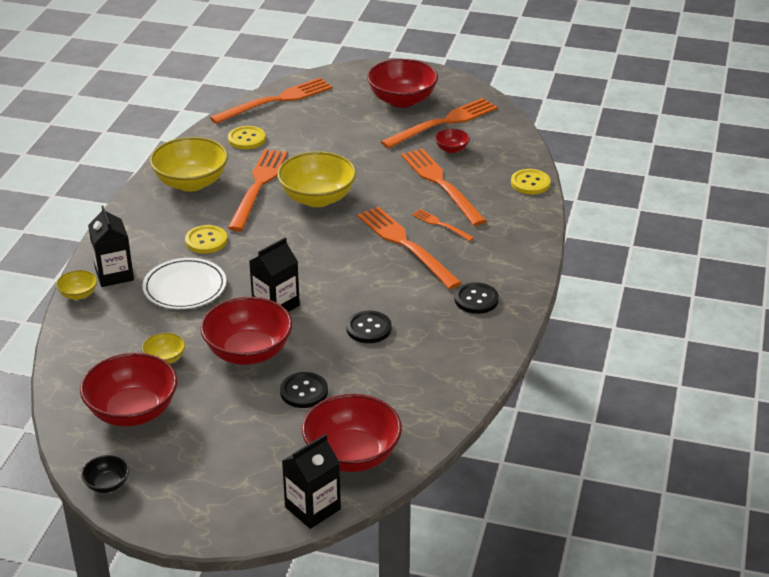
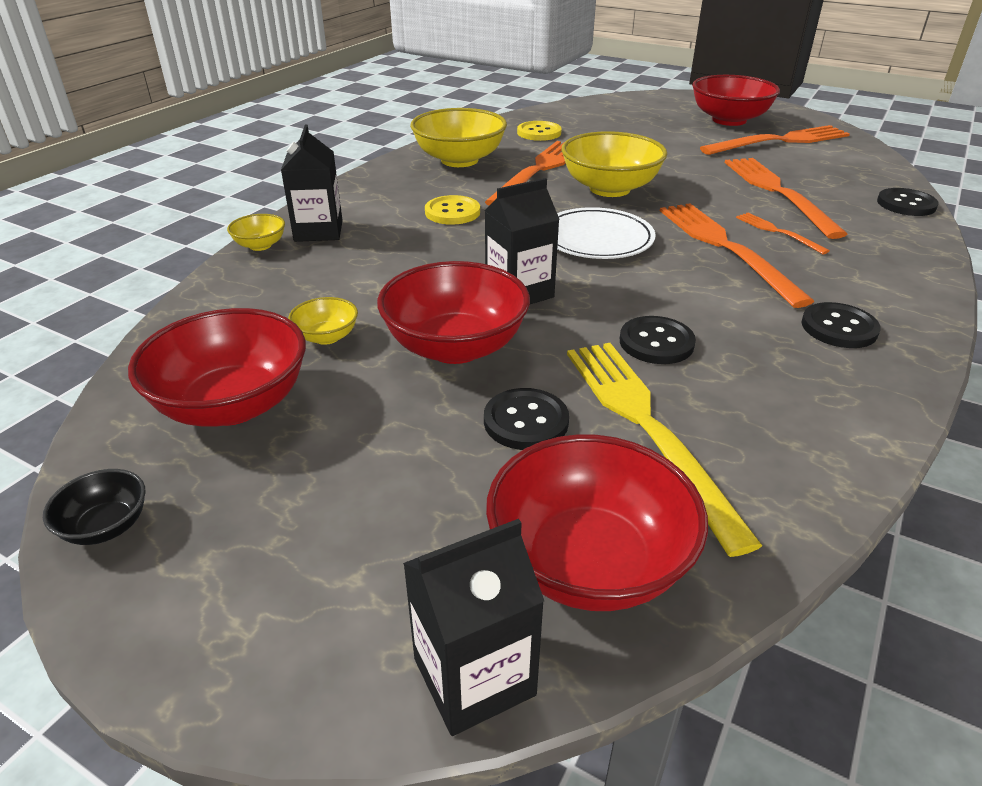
camera: 15 degrees right, 0 degrees up
(185, 287) = (401, 256): white plate -> white plate (597, 239)
(275, 101) = (582, 109): orange fork -> none
(370, 383) = (647, 427): none -> yellow fork
(451, 149) = (791, 163): red bowl -> none
(530, 183) = (906, 204): yellow button -> black button

